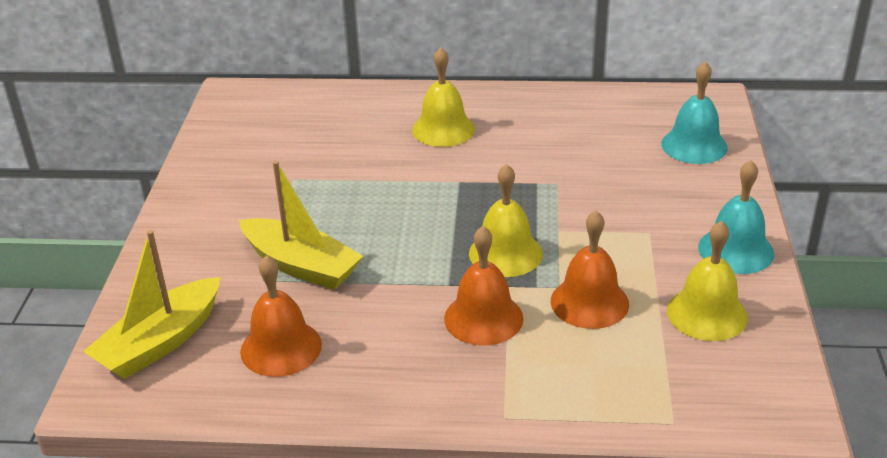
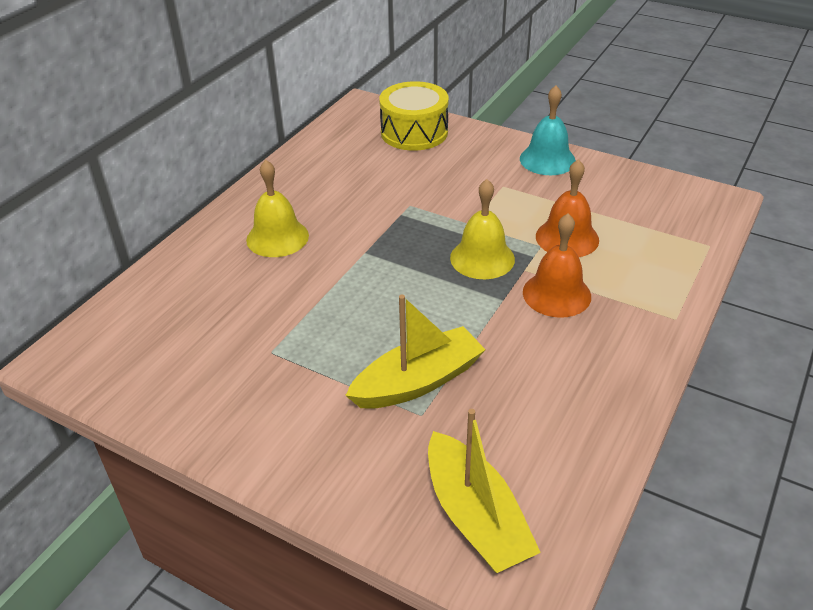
camera: 65 degrees left, 5 degrees up
(281, 348) = (531, 425): orange bell -> none
(694, 145) = (414, 132): turquoise bell -> yellow drum
(707, 313) = (607, 194): yellow bell -> none

